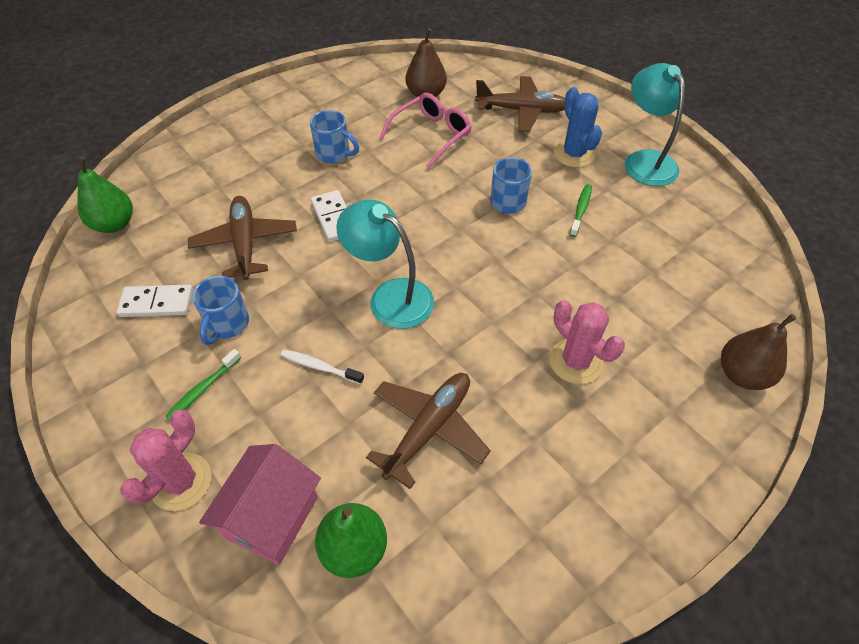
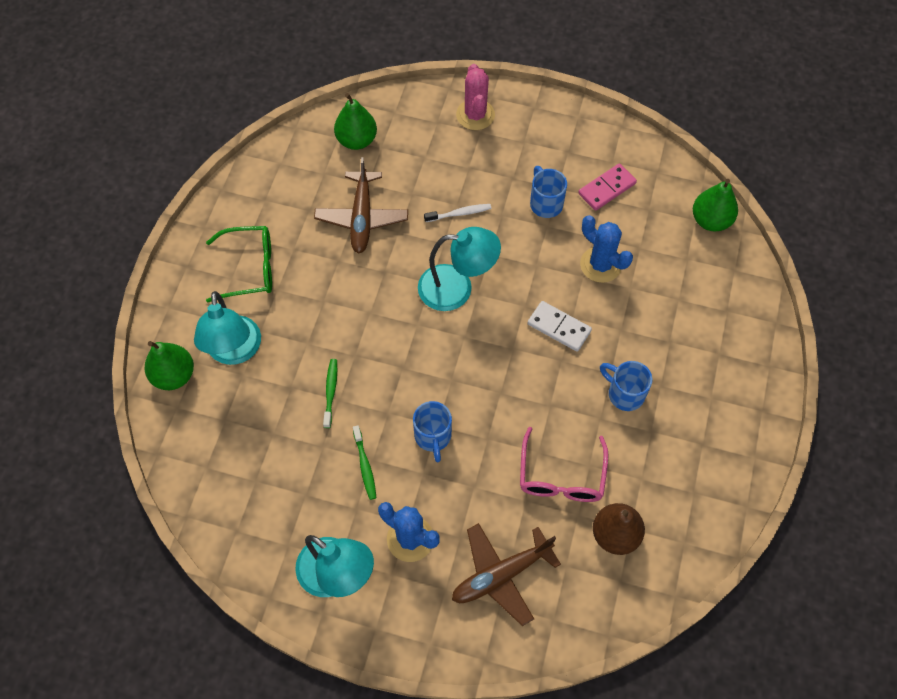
camera: 145 degrees right, 10 degrees up
(157, 303) = (607, 189): white domino -> pink domino
(203, 389) = (516, 160): green toothbrush -> green toothbrush (331, 392)
(245, 243) = (600, 265): brown plane -> blue cactus
(272, 517) = (411, 128): pink house -> none
(334, 154) = (624, 393): blue mug -> blue mug turned 45 degrees clockwise
(575, 361) = (295, 316): pink cactus -> none
(602, 446) = (250, 268): none -> green glasses
(662, 362) = (234, 351): none -> turquoise lamp
(742, 374) = (174, 375): brown pear -> green pear

